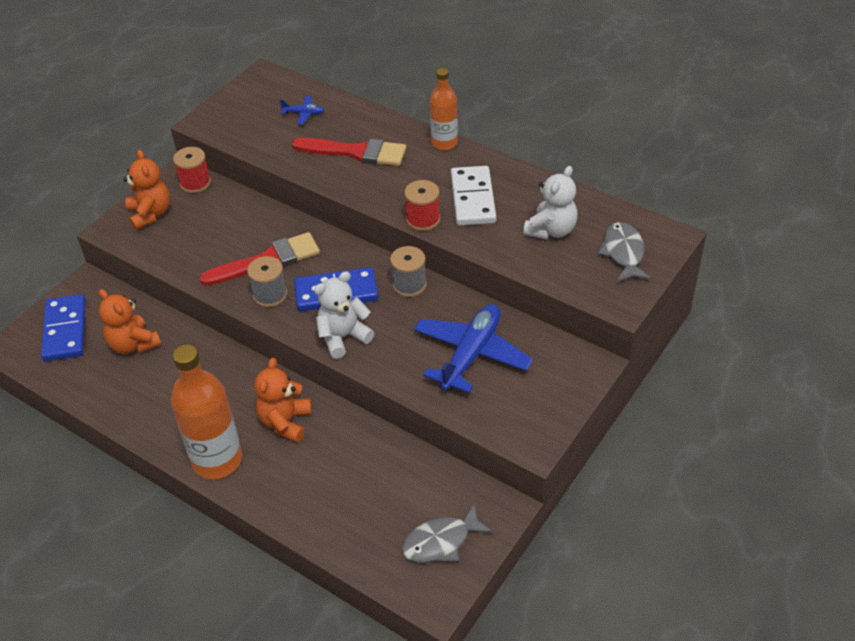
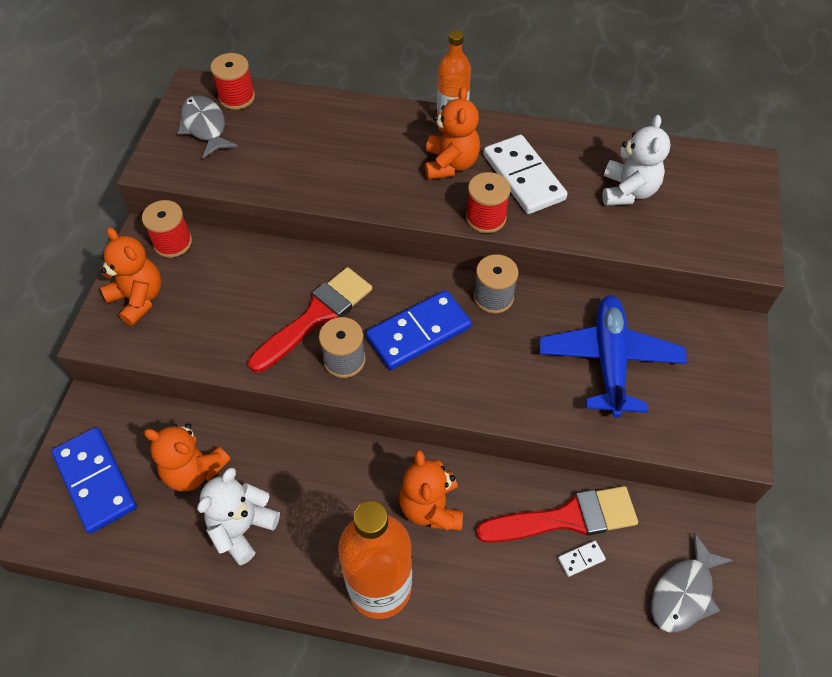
camera: 25 degrees left, 10 degrees up
(289, 89) = (237, 97): none -> red spool
(303, 113) = (271, 124): blue plane -> none
(343, 337) = (459, 386): white teddy bear -> white teddy bear (242, 528)
(356, 152) = (361, 156): red brush -> red brush (566, 518)
(376, 492) = (581, 559): none -> white domino
(421, 175) = (450, 164): none -> orange teddy bear
(623, 253) = (716, 197): grey fish -> grey fish (205, 127)

